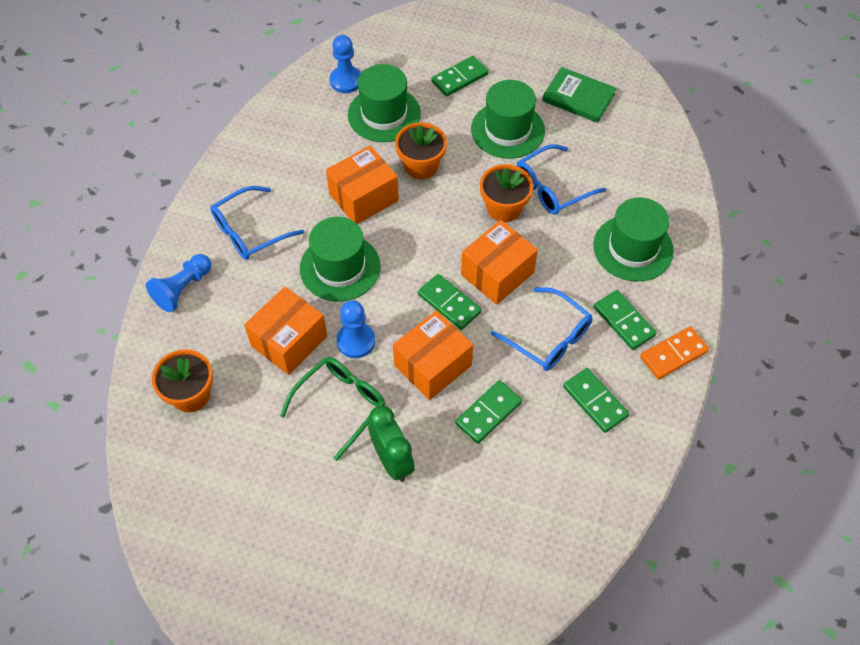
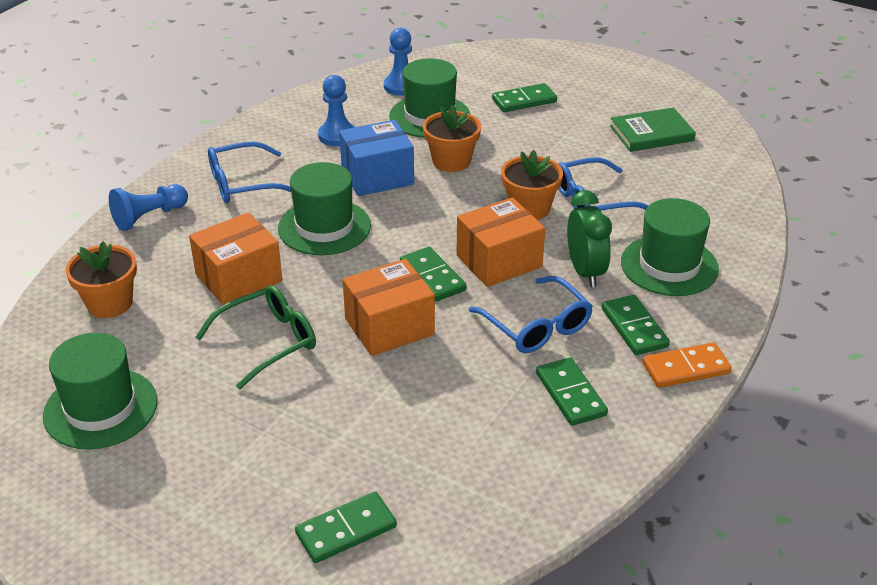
camera: 15 degrees right, 20 degrees down
(356, 341) = (312, 290): blue pawn -> blue pawn (337, 136)
(363, 197) = (377, 176): orange box -> blue box
(392, 460) = (303, 402): green clock -> green clock (585, 272)
(488, 413) = (436, 381): green domino -> green domino (346, 530)
(507, 130) = (560, 147): green hat -> green hat (100, 408)
(578, 97) = (651, 133): green book -> green book turned 60 degrees counterclockwise

